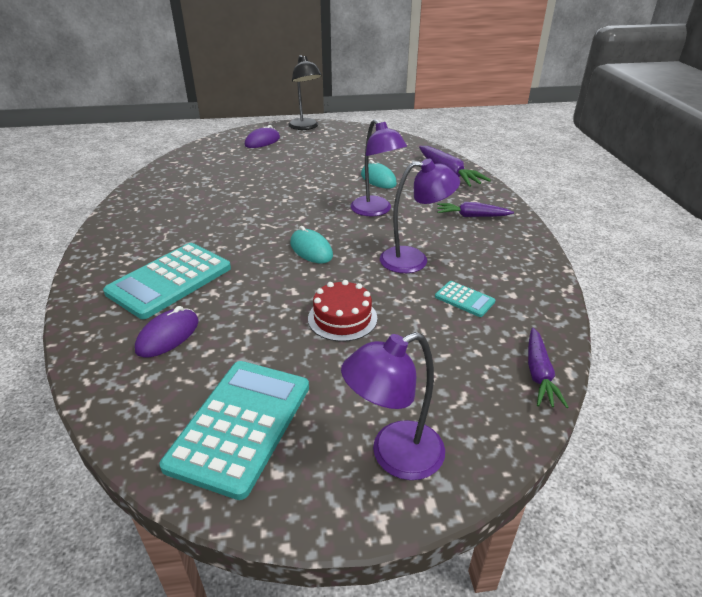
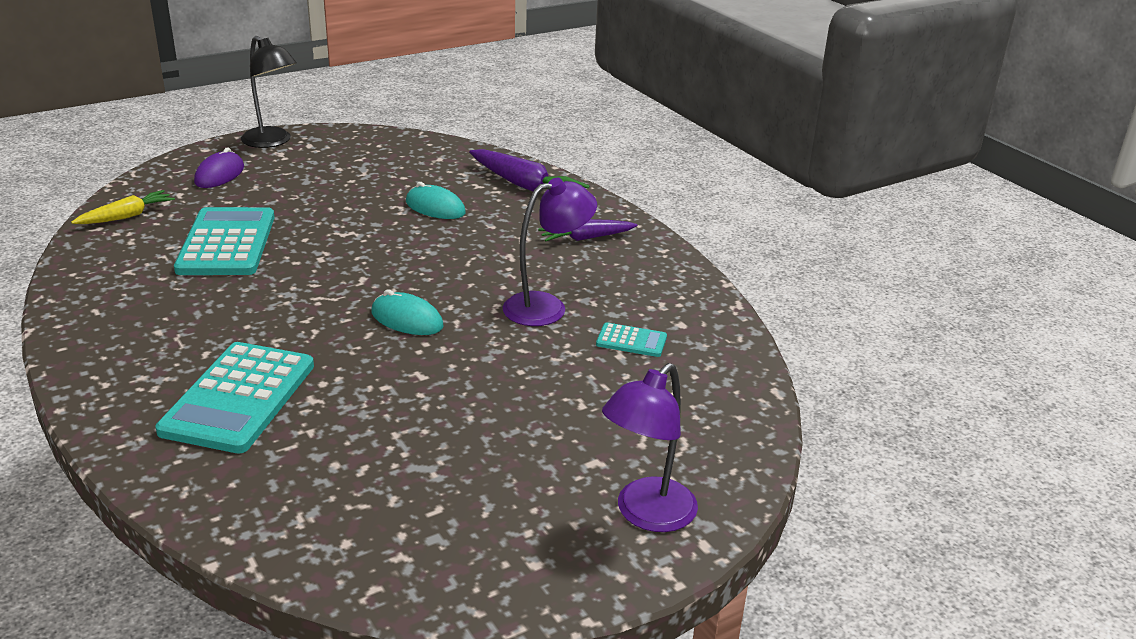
camera: 25 degrees left, 5 degrees down
(168, 336) = (294, 464): purple mouse -> none
(195, 157) = (126, 216): none -> yellow carrot
(240, 425) = (461, 532): turquoise calculator -> turquoise calculator (226, 243)
(342, 318) = (502, 393): red cake -> none
(375, 211) = (459, 252): purple lamp -> none
(539, 374) = (748, 401): purple carrot -> none

